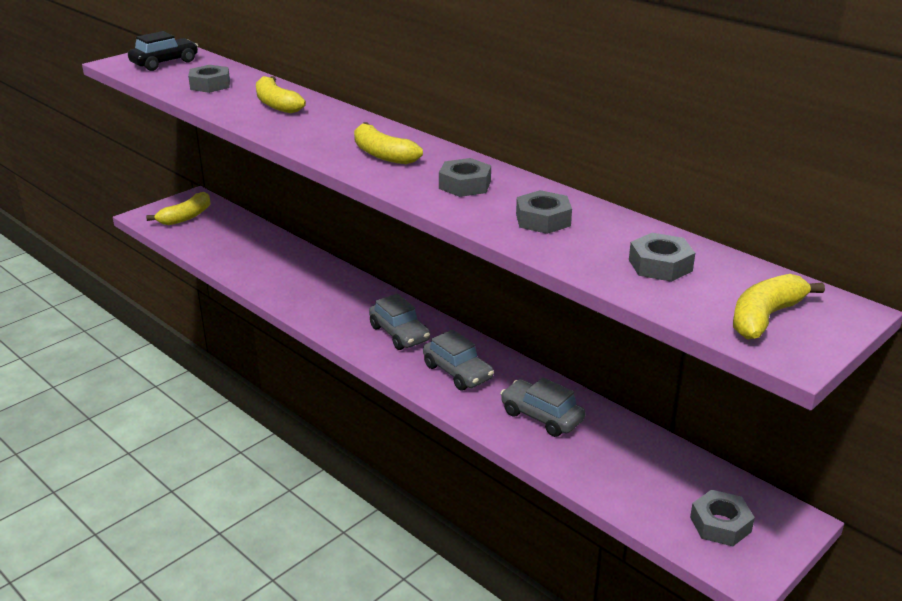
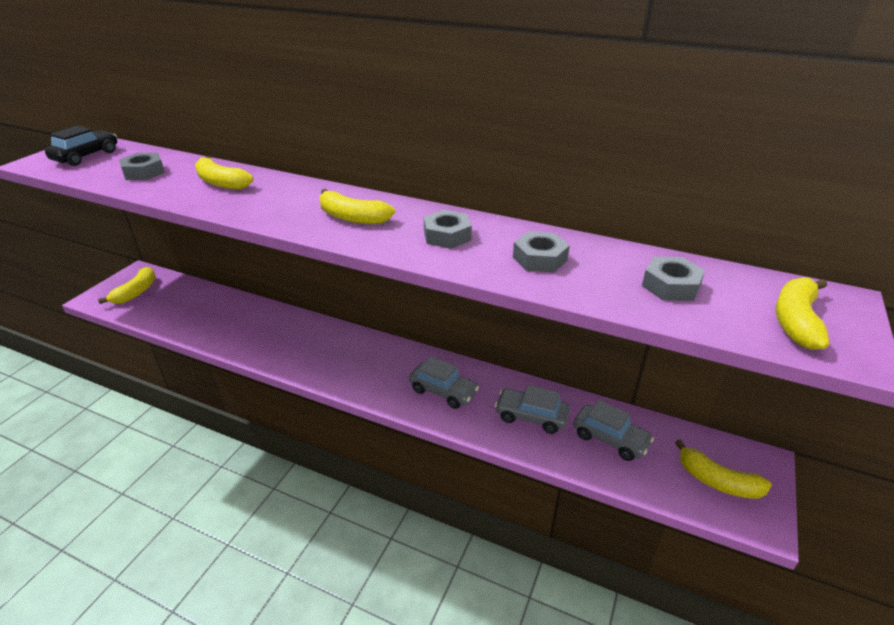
camera: 20 degrees left, 5 degrees up
(399, 334) = (377, 366): grey car -> grey car (610, 439)
(720, 524) = (717, 481): grey nut -> yellow banana

